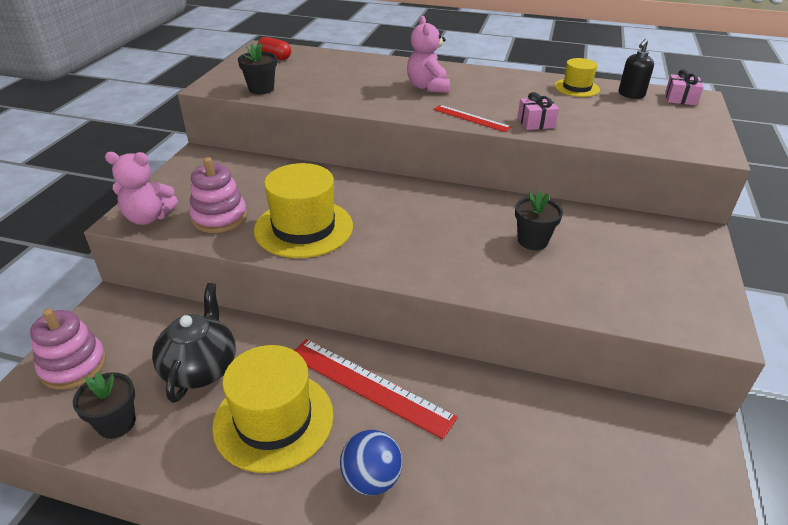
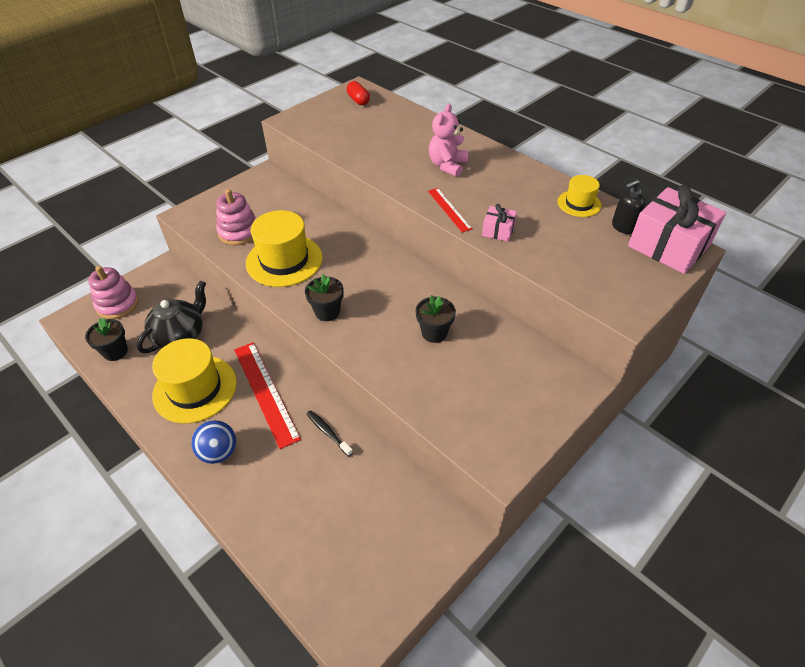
camera: 30 degrees right, 10 degrees up
(148, 217) = (198, 217): pink teddy bear -> none
(261, 89) = (319, 132): black flower pot -> black flower pot (327, 312)
(480, 396) = (328, 432): none -> black toothbrush
(680, 98) = (668, 246): pink gift -> pink gift, size x2.15

